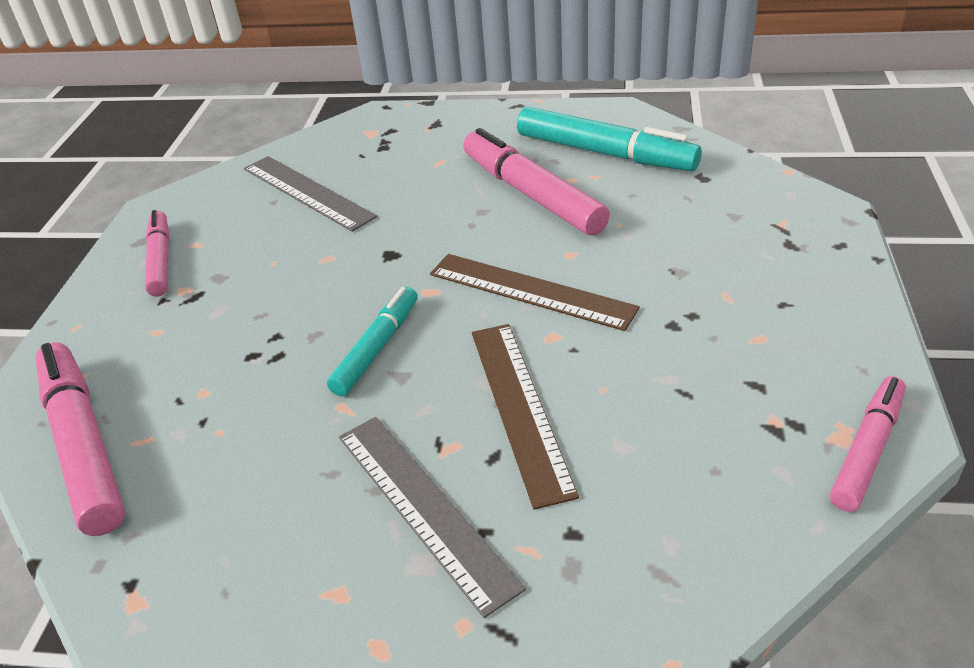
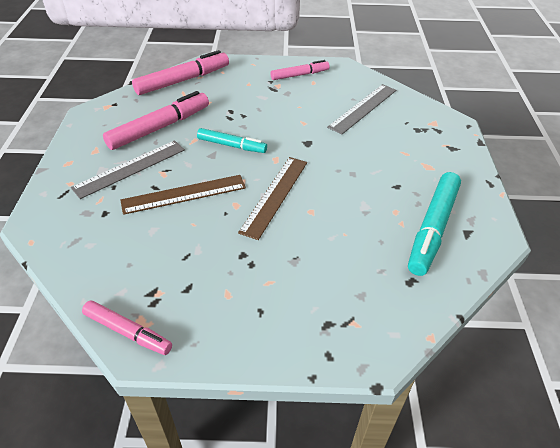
camera: 80 degrees right, 5 degrees up
(531, 194) = (373, 193): pink marker -> pink marker (159, 127)

